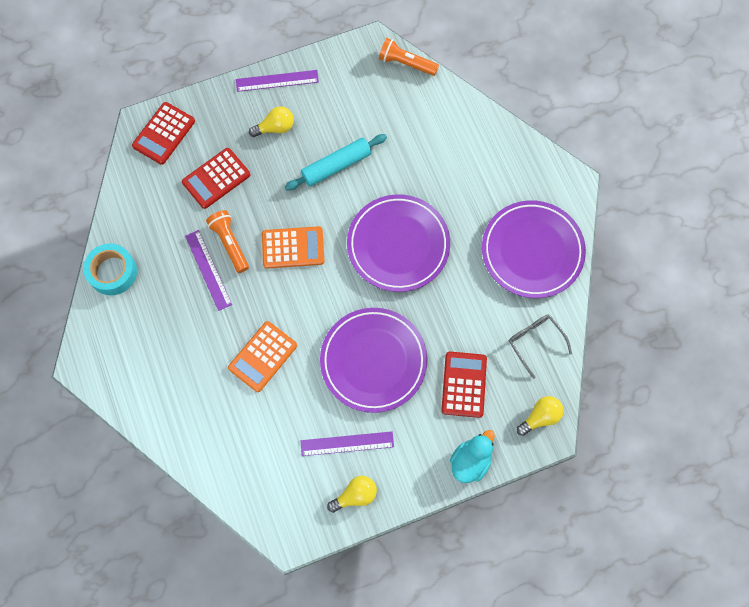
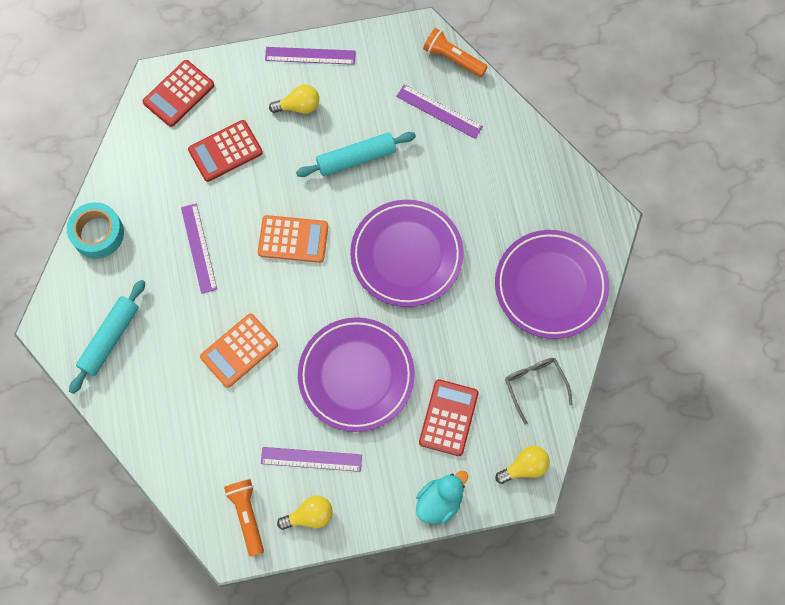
camera: 10 degrees right, 0 degrees up
(142, 366) = (110, 338): none -> turquoise rolling pin
(230, 243) = (227, 223): orange flashlight -> orange flashlight (247, 516)
(402, 112) = (439, 111): none -> purple ruler

